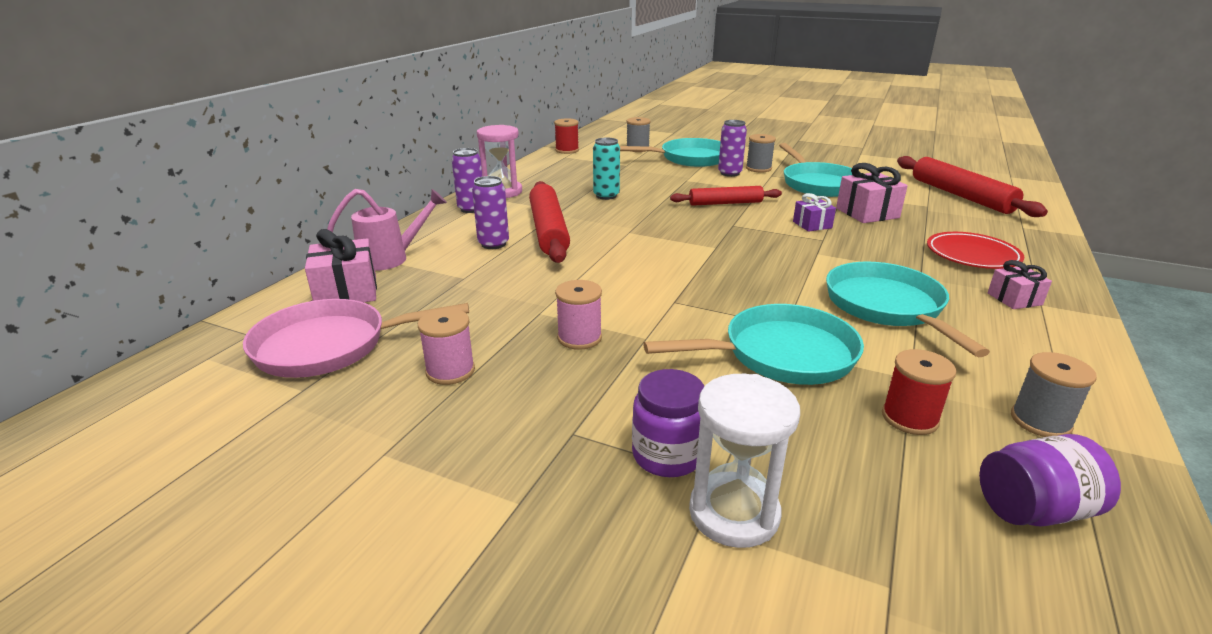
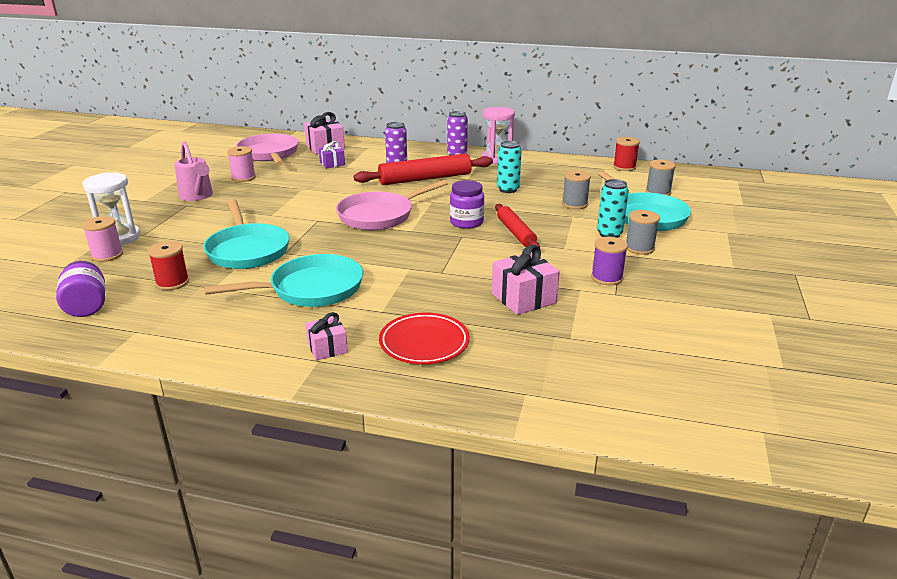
camera: 80 degrees right, 0 degrees up
(391, 258) = (369, 149): pink watering can -> pink watering can (197, 196)
(579, 338) = (272, 199): pink spool -> pink spool (107, 255)
(666, 261) = (380, 215): none -> pink pan
(667, 455) = (163, 224): purple jar -> purple jar (466, 222)
(729, 173) = (609, 234): purple can -> turquoise can
(812, 225) = (476, 269): purple gift -> purple gift (332, 163)
(818, 184) = (607, 278): turquoise pan -> purple spool
(961, 196) = (625, 367): red rolling pin -> none
(1040, 421) = (156, 323): grey spool -> grey spool (574, 204)

